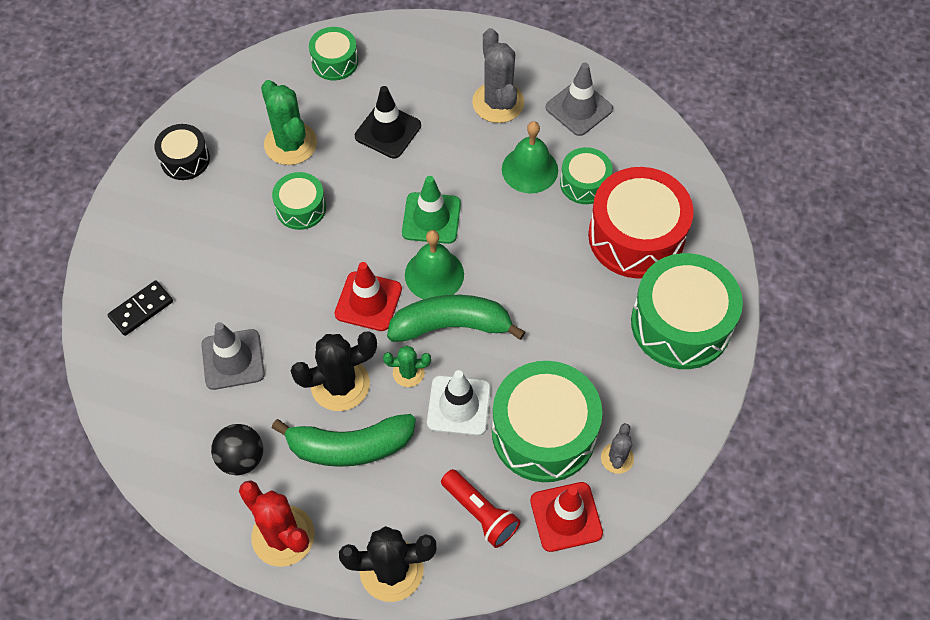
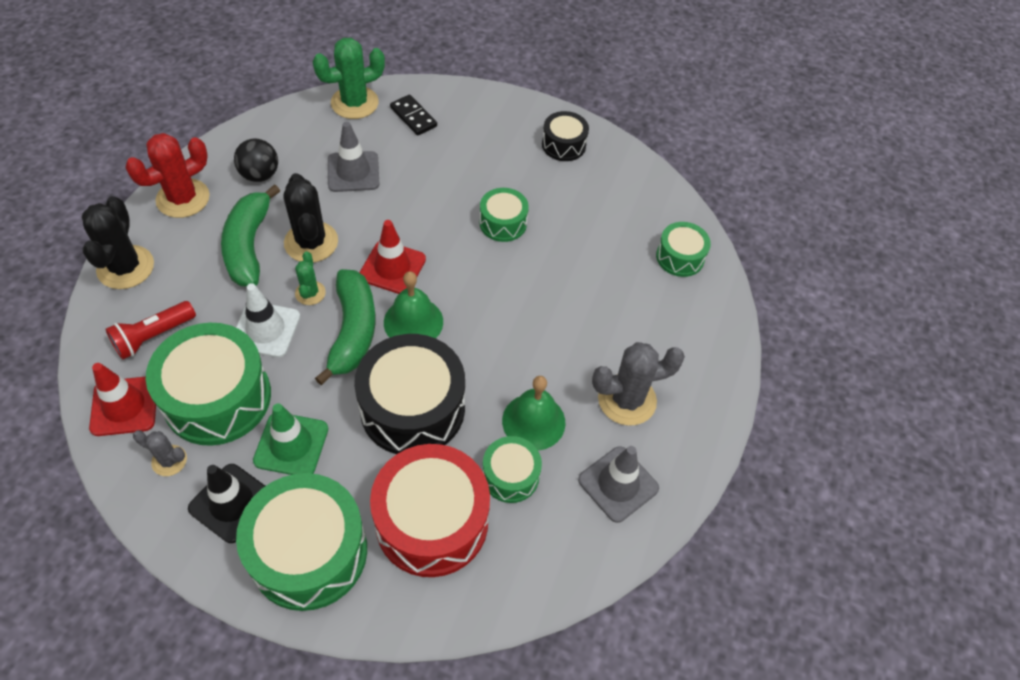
camera: 90 degrees right, 5 degrees down
(290, 144) = (577, 218): green cactus -> green cactus (354, 103)
(388, 131) = (590, 296): black traffic cone -> black traffic cone (231, 503)
(431, 218) = (480, 325): green traffic cone -> green traffic cone (291, 444)
(530, 263) = (412, 408): none -> black drum

